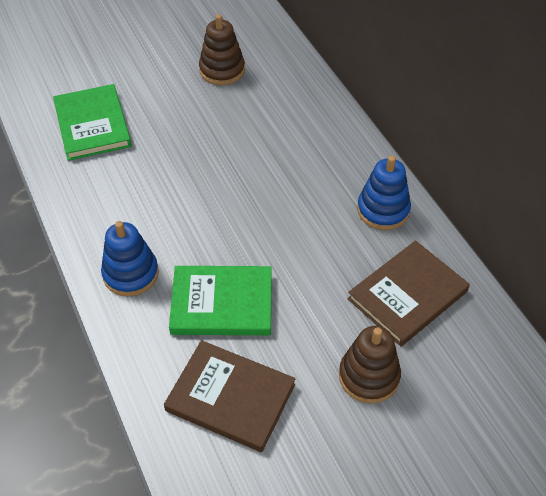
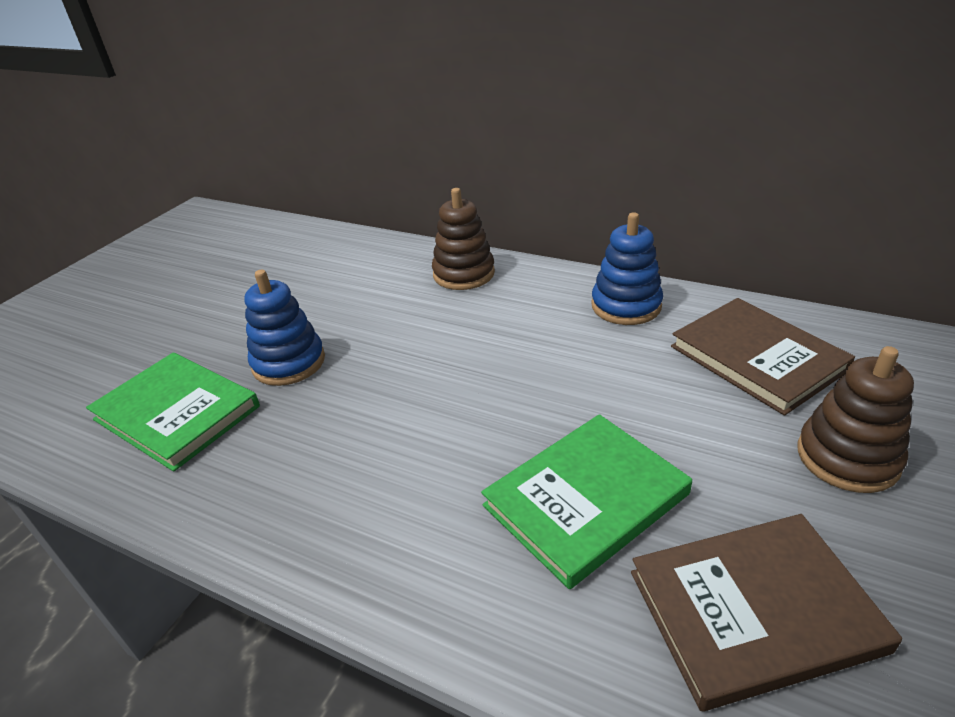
camera: 35 degrees left, 15 degrees down
(130, 274) = (419, 550): blue stacking toy -> blue stacking toy (289, 363)
(222, 70) = (303, 285): brown stacking toy -> brown stacking toy (464, 274)
(407, 295) = (757, 358): brown book -> brown book turned 45 degrees counterclockwise

